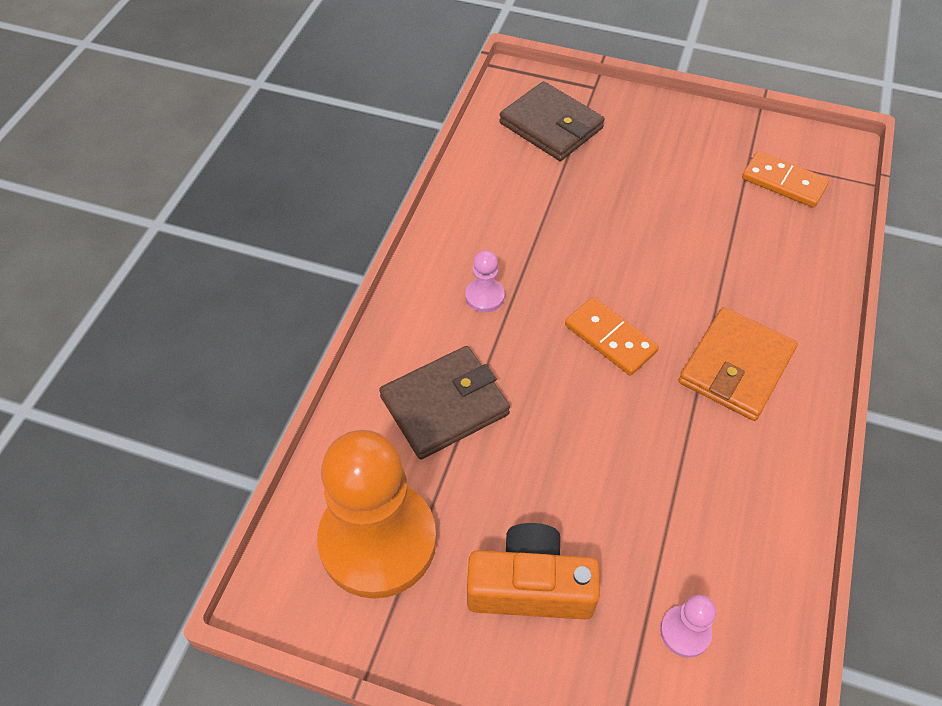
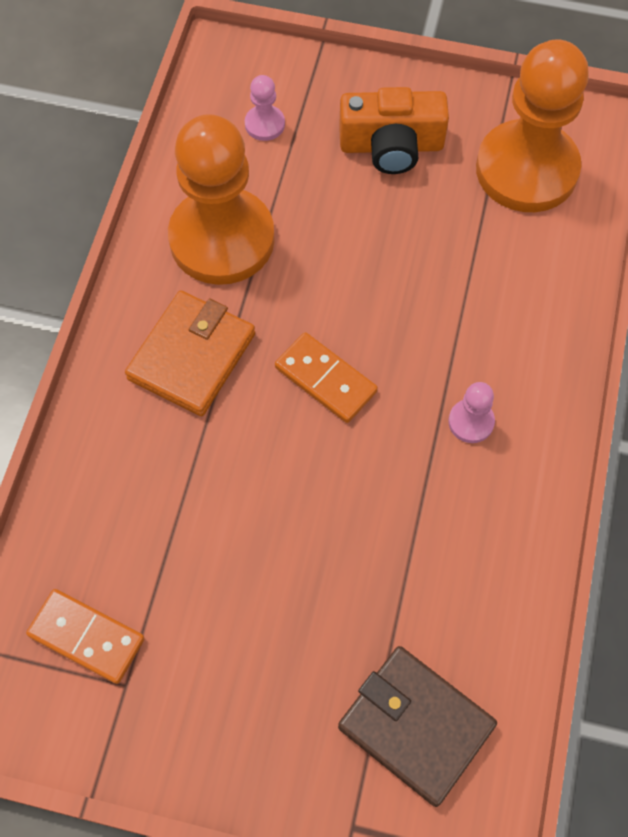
camera: 175 degrees right, 10 degrees up
(444, 405) = (492, 292): brown wallet -> none
(721, 483) = (222, 239): none -> orange pawn

